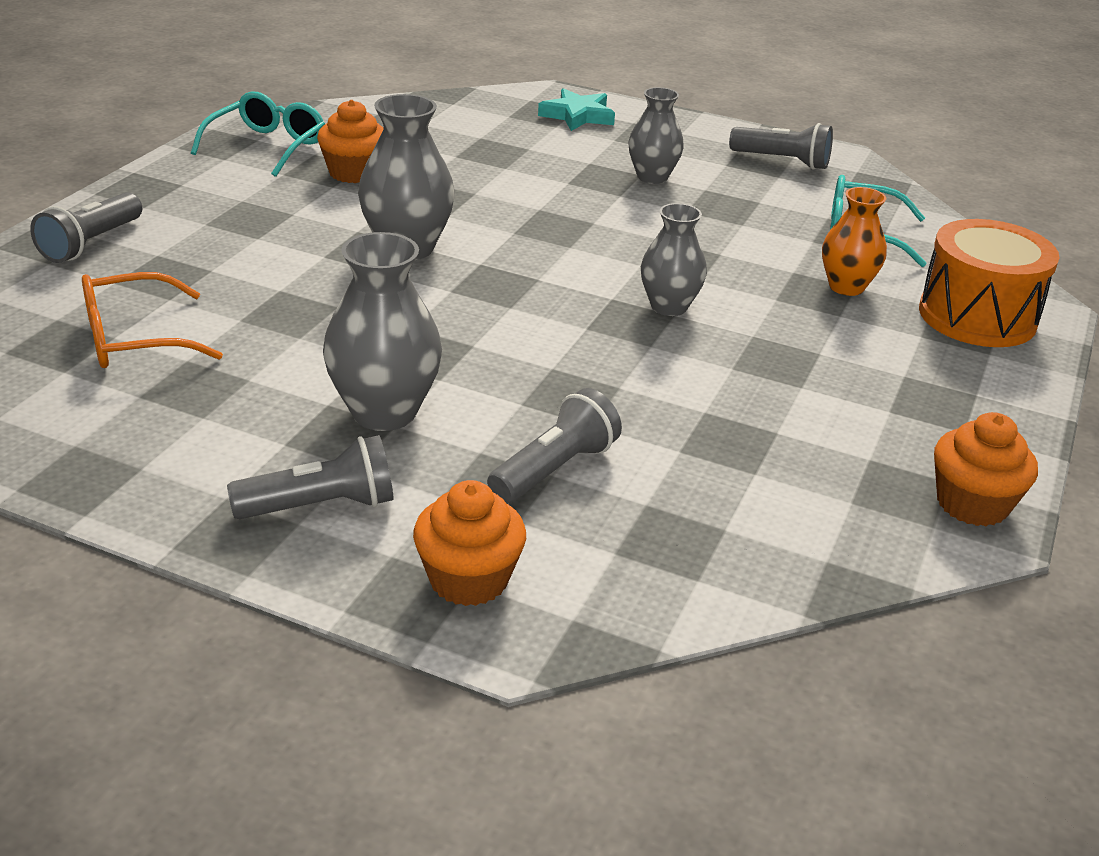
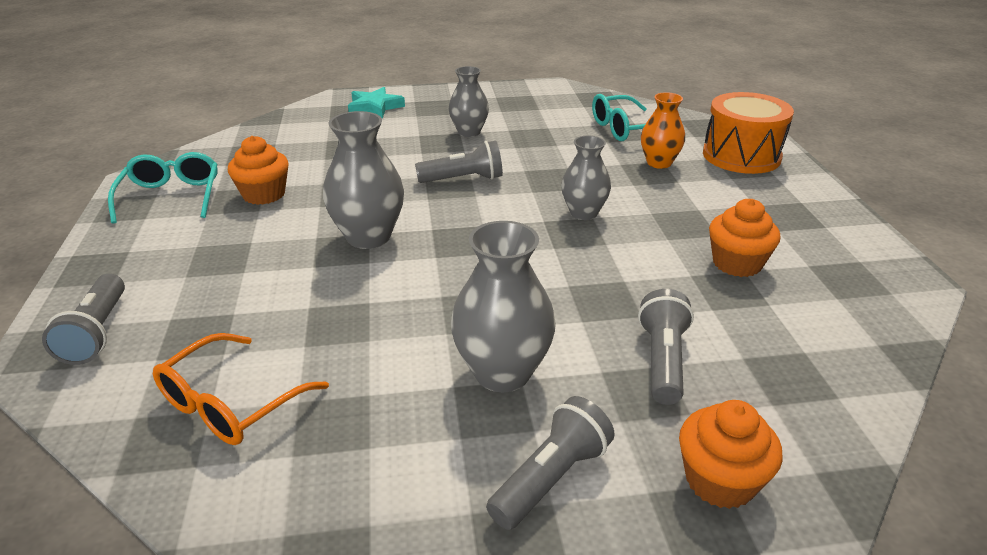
camera: 30 degrees left, 0 degrees up
(782, 161) = (529, 99): grey flashlight -> grey flashlight (463, 179)
(972, 504) = (888, 270): orange cupcake -> orange cupcake (737, 263)

